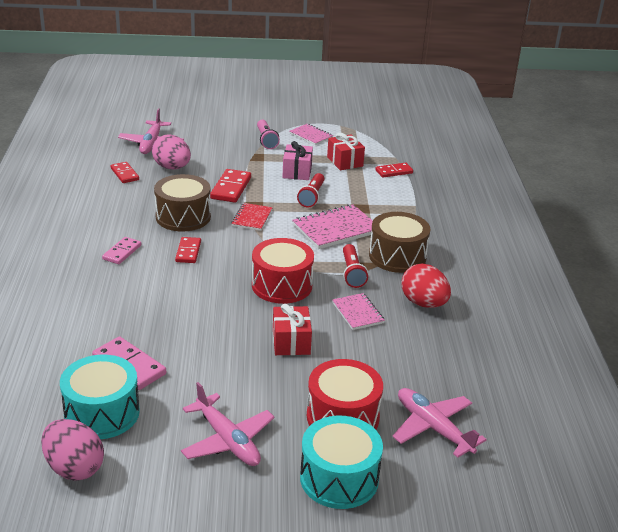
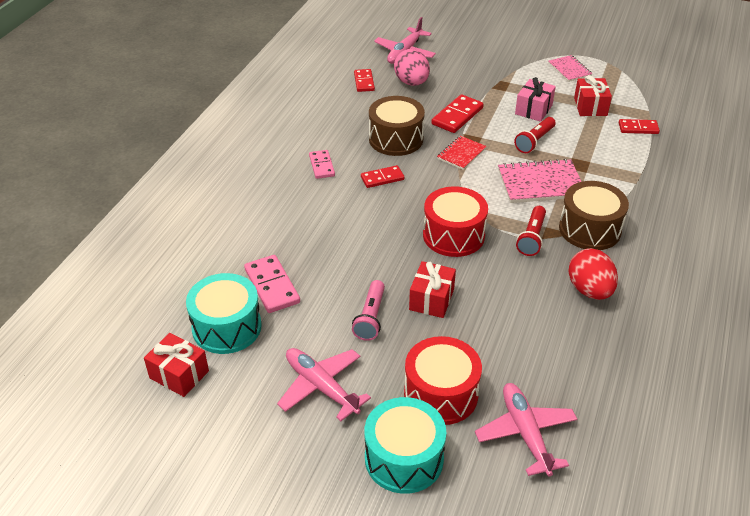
camera: 25 degrees right, 10 degrees up
(74, 468) = (179, 374): pink egg -> red gift
(122, 252) = (321, 166): pink domino -> pink domino turned 60 degrees counterclockwise
(188, 252) = (382, 178): red domino -> red domino turned 45 degrees clockwise
(227, 440) = (321, 387): pink plane -> pink plane turned 150 degrees clockwise
(266, 140) = (520, 67): pink flashlight -> pink flashlight (370, 317)
(358, 313) = (514, 284): pink notebook -> none

